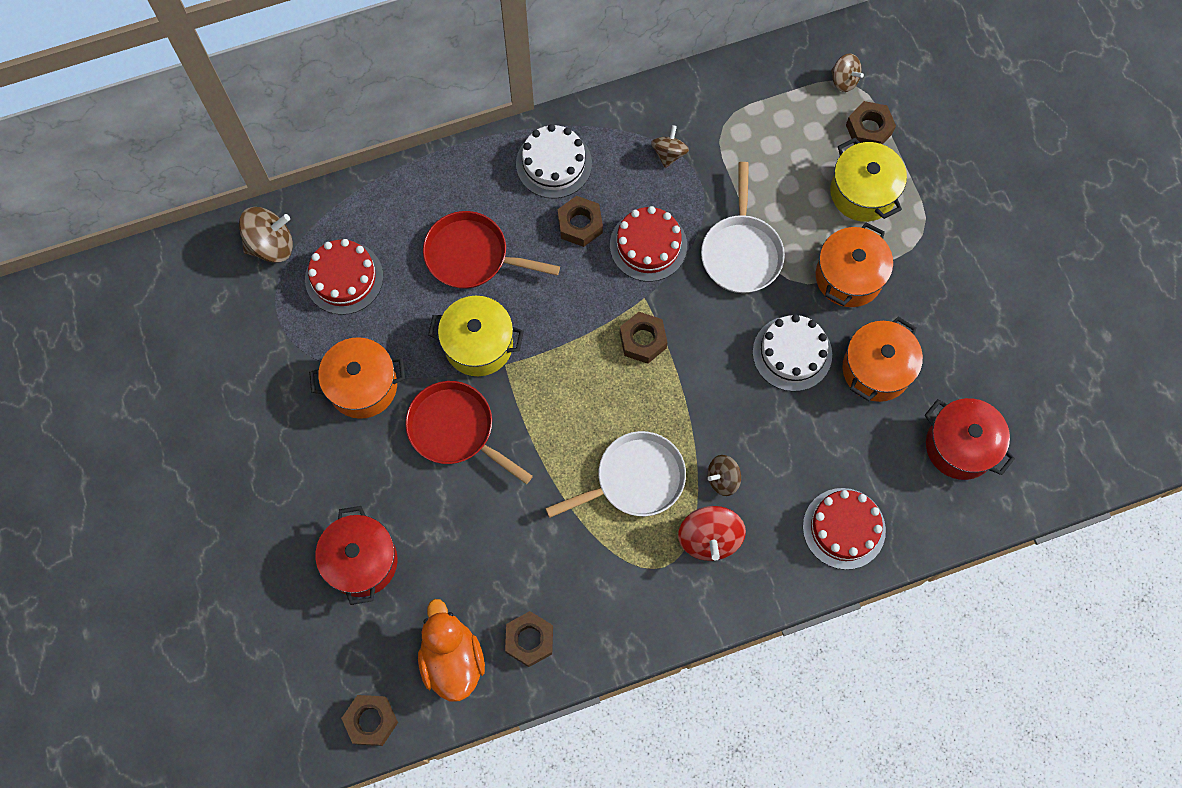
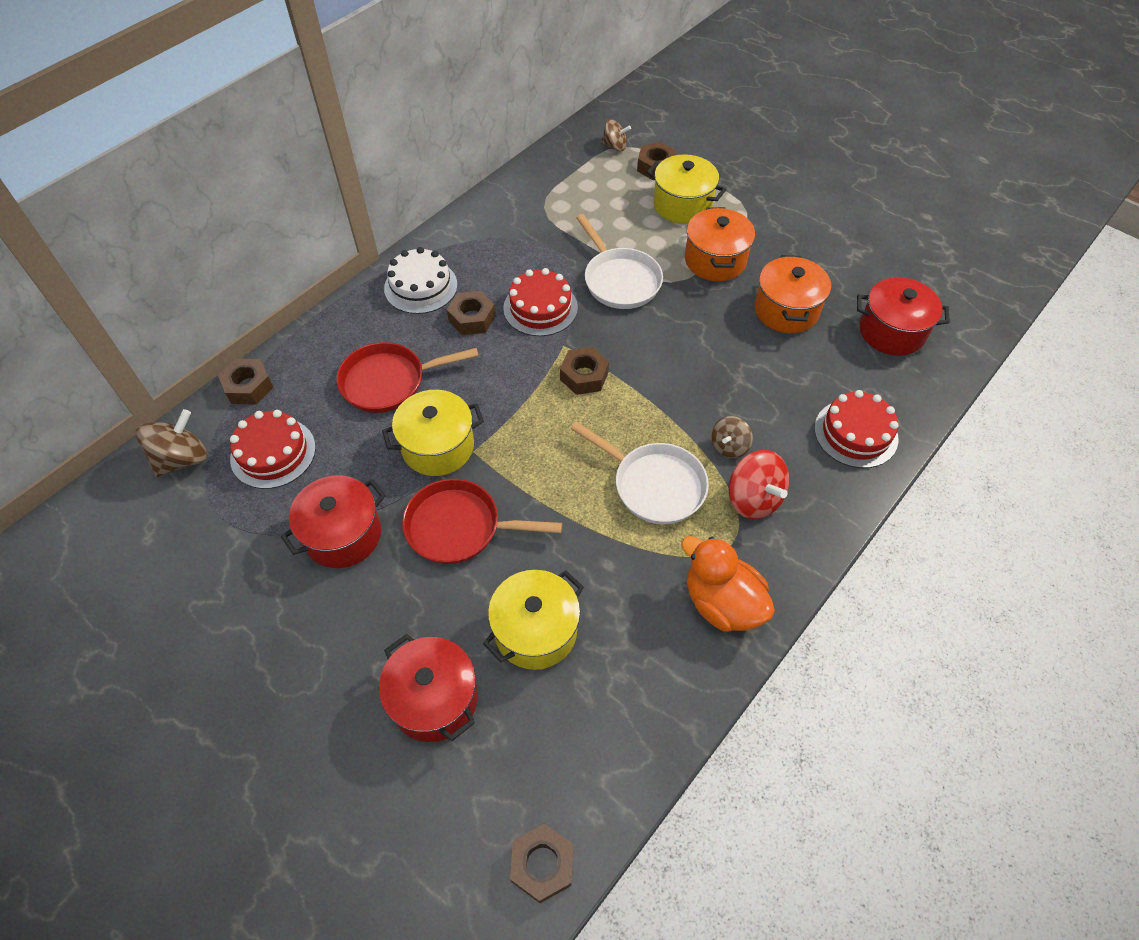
camera: 30 degrees left, 15 degrees down
(362, 386) = (343, 535): orange pot -> red pot
(452, 659) = (590, 744): orange duck -> orange duck (722, 603)
(464, 551) = (535, 631): none -> yellow pot
(529, 640) = (655, 679): brown nut -> brown nut (248, 387)
(635, 479) = (654, 485): white pan -> white pan turned 90 degrees clockwise
(669, 154) = (513, 241): brown spinning top -> none
(792, 353) = (713, 329): white cake -> none

